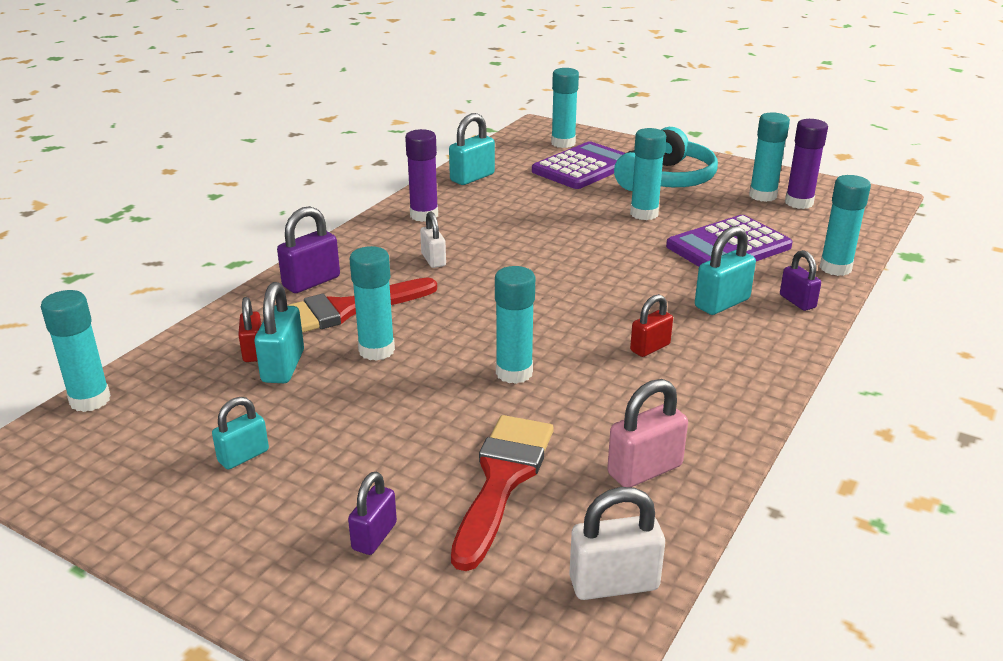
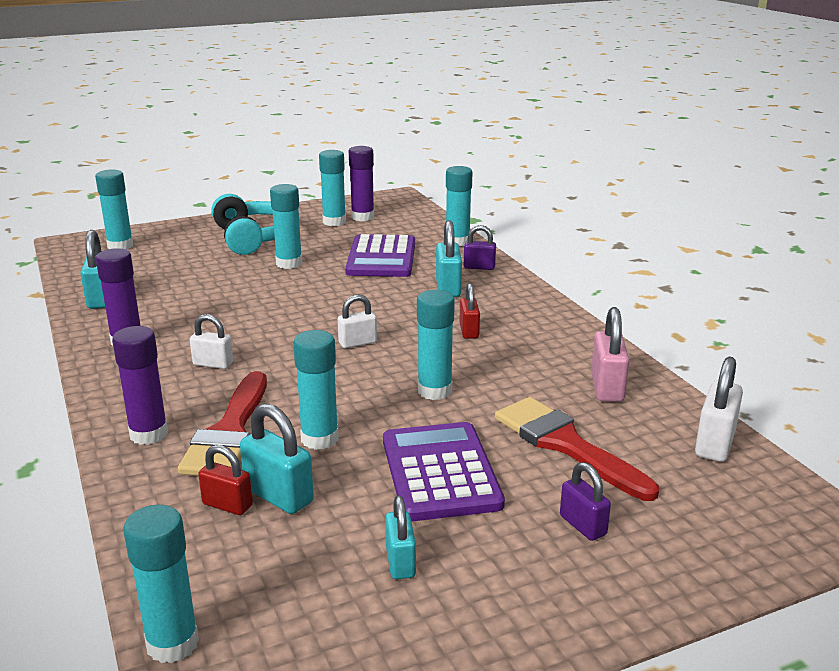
camera: 55 degrees left, 5 degrees down
(311, 282) = (149, 434): purple padlock -> purple glue stick
(548, 303) = (357, 343): none -> white padlock
(583, 167) = (176, 255): purple calculator -> purple calculator (440, 472)

